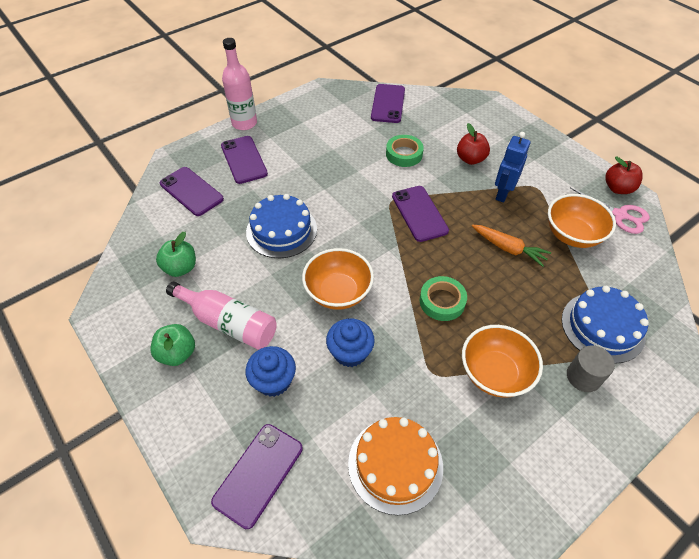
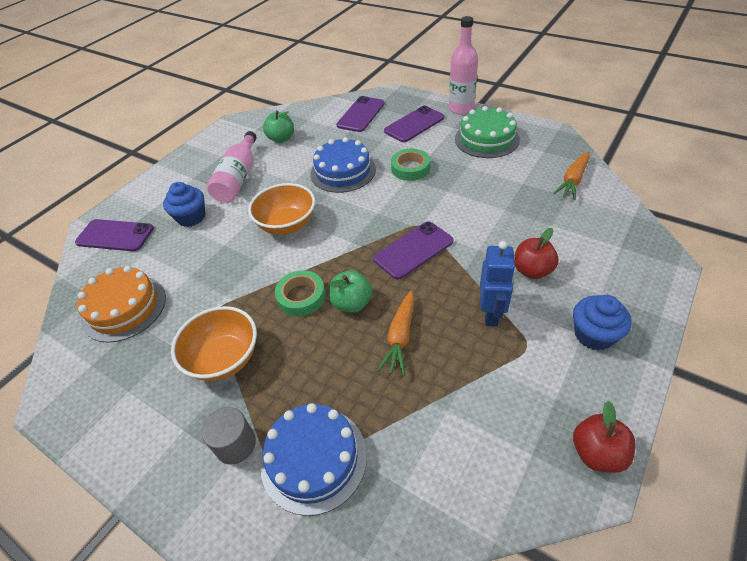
camera: 75 degrees right, 5 degrees down
(177, 353) = (206, 166): green apple -> green apple (352, 303)
(303, 125) = (486, 139): none -> green cake
(350, 352) = (226, 250): blue cupcake -> blue cupcake (594, 335)
(388, 104) = (573, 180): purple phone -> orange carrot
(404, 154) = (497, 215): green tape -> green tape (410, 168)
(502, 193) = (491, 313): blue robot -> blue robot turned 90 degrees clockwise
(572, 235) = (459, 402): orange bowl -> none
(620, 215) = (536, 461): pink scissors -> none

